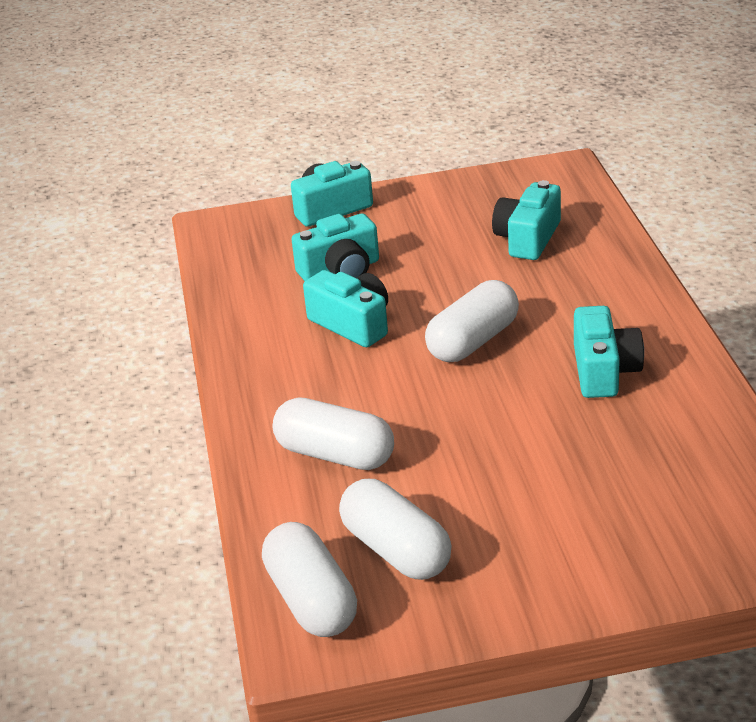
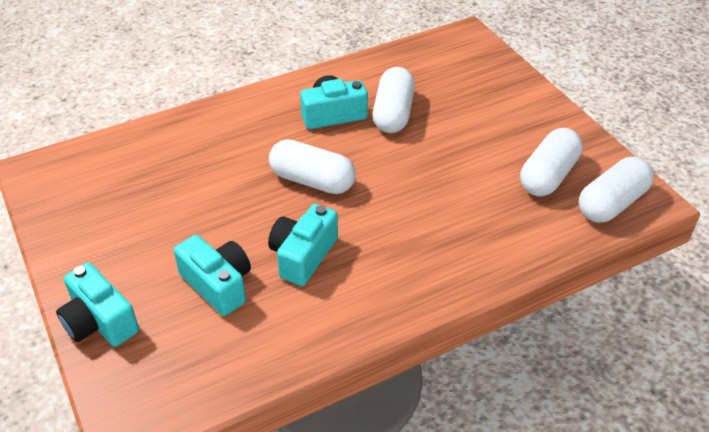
camera: 110 degrees left, 10 degrees up
(335, 455) = (471, 226): white capsule -> white capsule (393, 113)
(528, 238) = (158, 174): turquoise camera -> none

